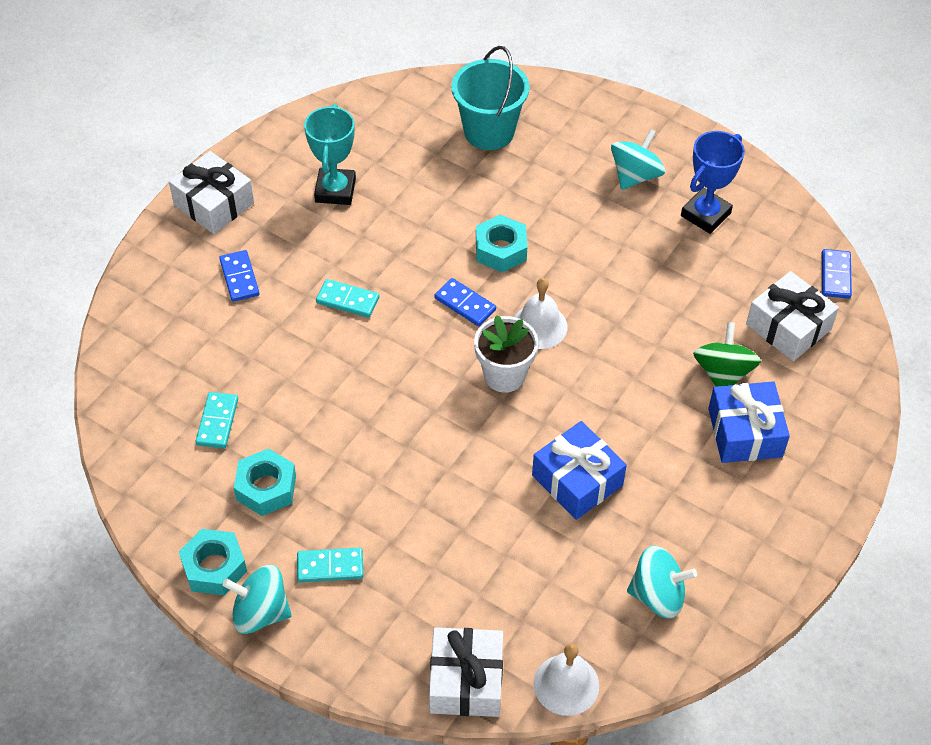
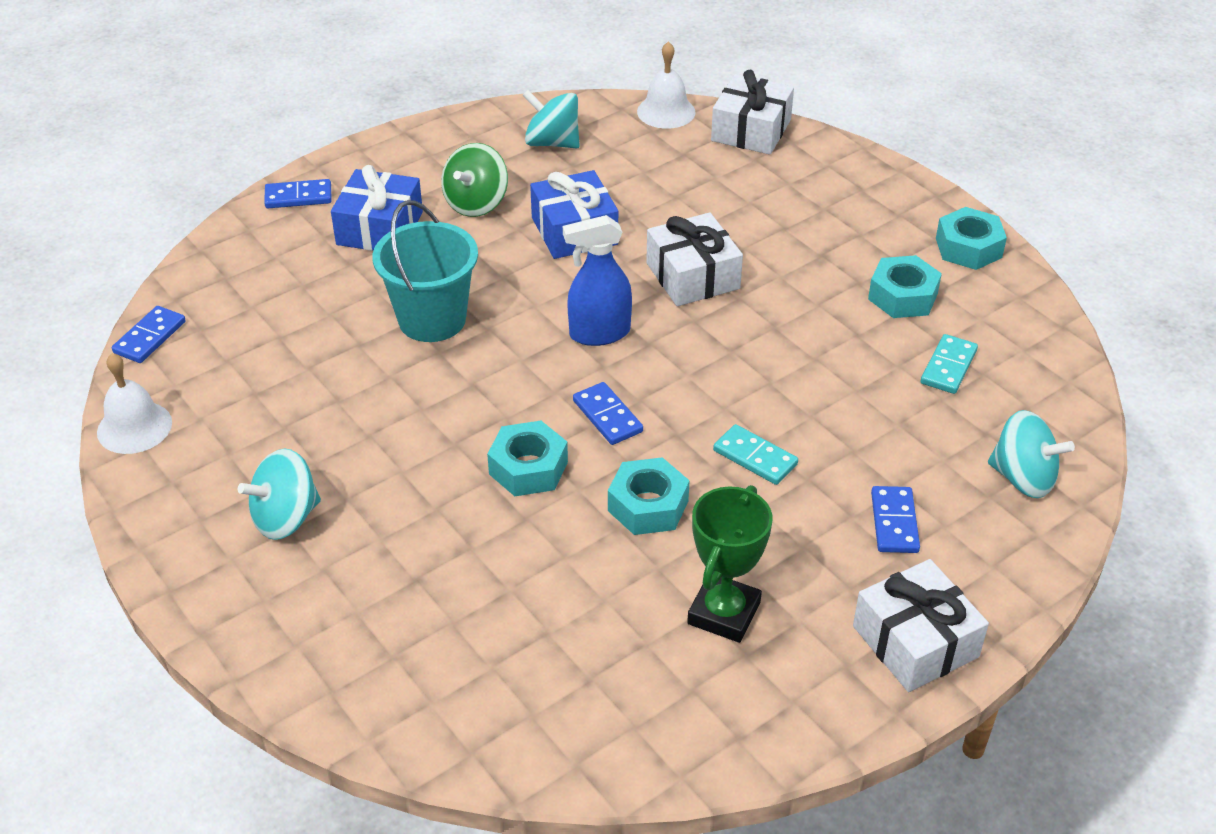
camera: 160 degrees left, 10 degrees down
(260, 612) = (927, 208): turquoise spinning top -> turquoise spinning top (1023, 478)
(330, 566) = (850, 224): turquoise domino -> none
(335, 190) = (723, 613): turquoise trophy -> green trophy
(408, 245) = (648, 505): none -> turquoise nut
(489, 132) = (449, 645): turquoise bucket -> turquoise bucket (432, 319)
(504, 375) = (599, 333): white flower pot -> blue spray bottle
(539, 326) = (531, 371): white bell -> white bell (134, 427)
(705, 214) = (237, 443): blue trophy -> none
(723, 373) = (359, 280): green spinning top -> green spinning top (476, 203)
(788, 327) = (251, 302): white gift -> white gift (692, 276)
(840, 448) = (298, 197): none -> blue domino

